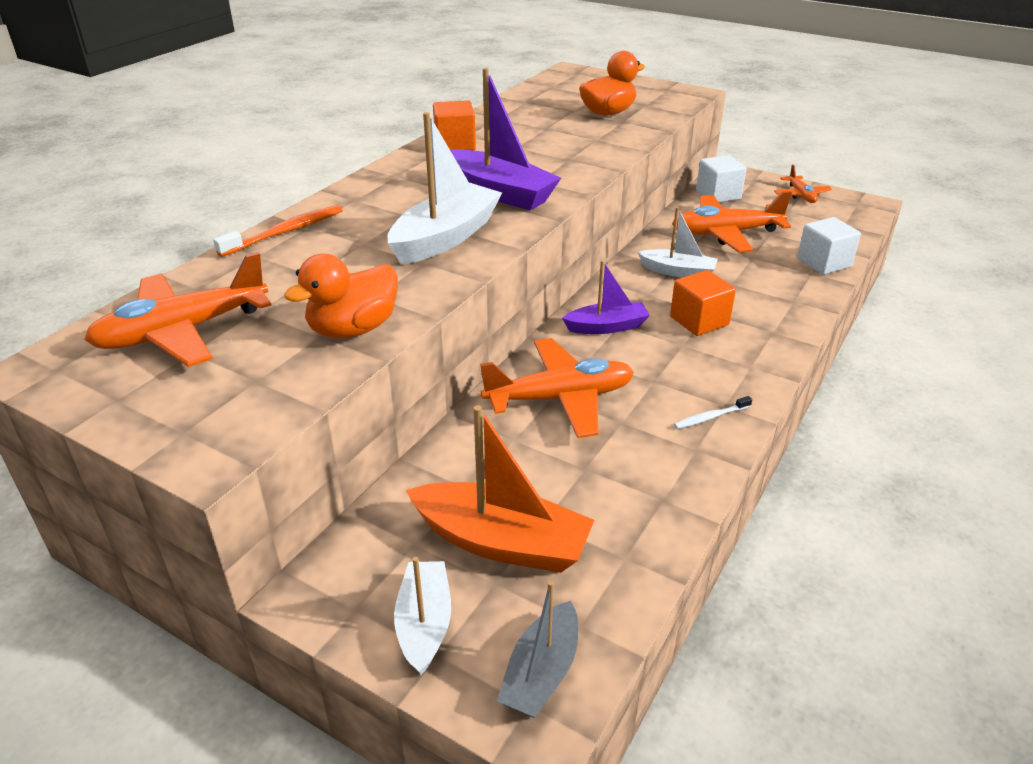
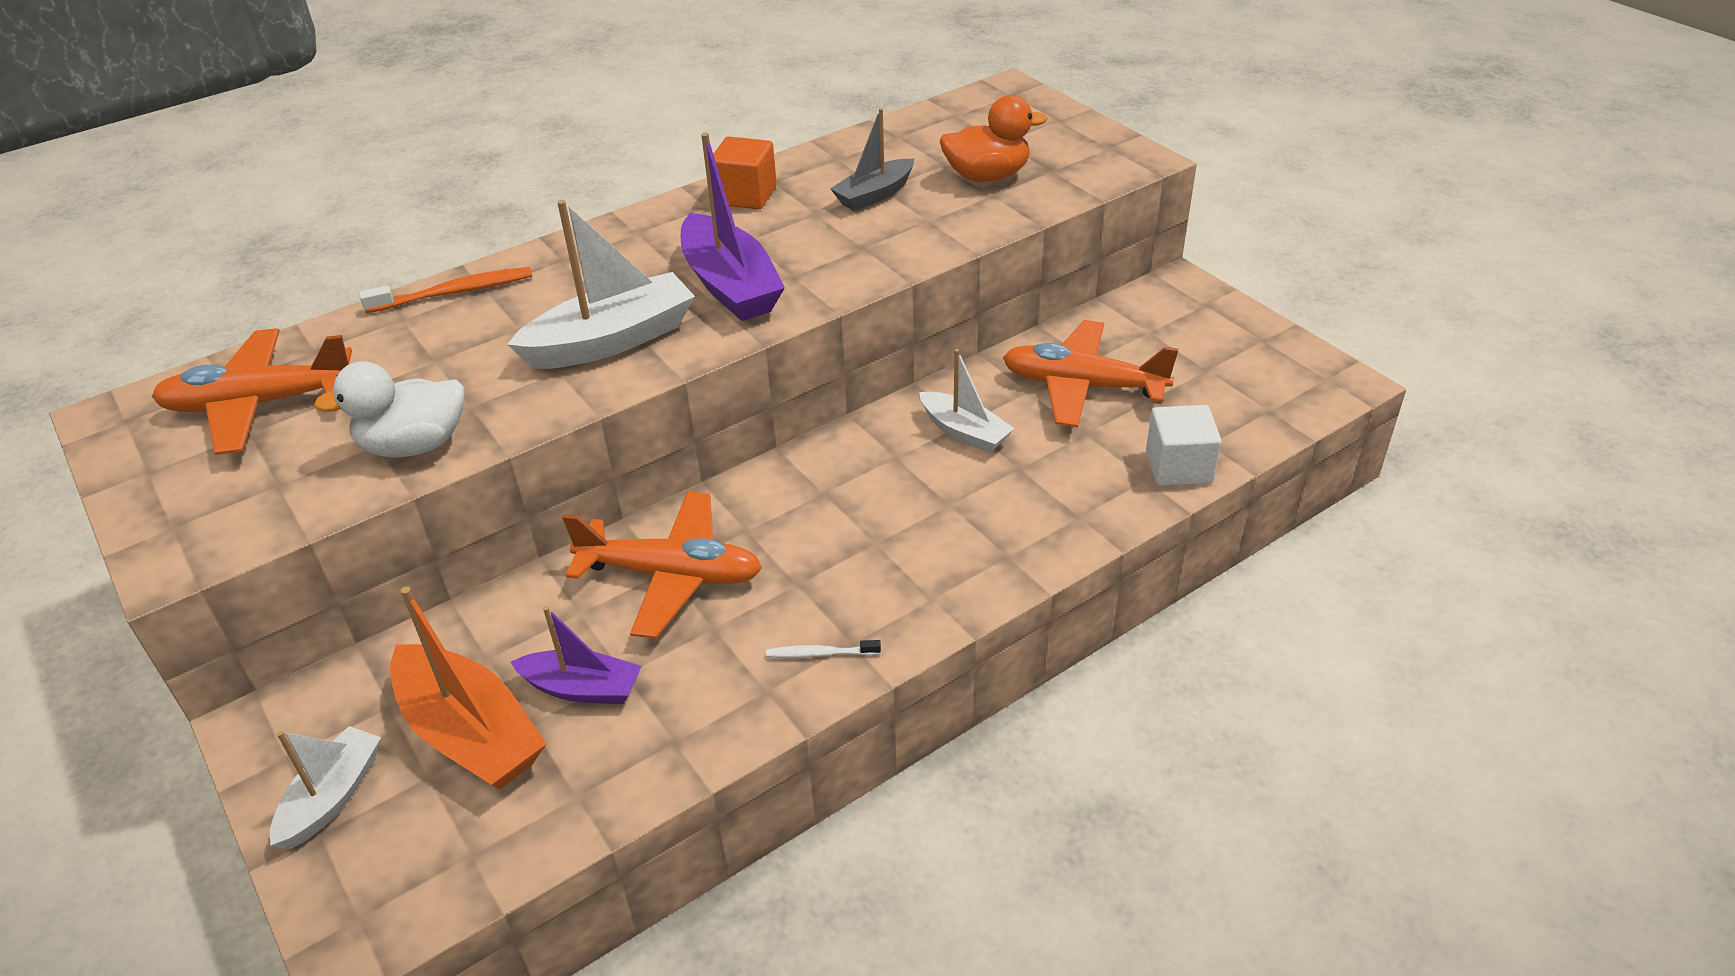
camera: 25 degrees right, 5 degrees up
(353, 329) = (414, 445): orange duck -> white duck
(541, 672) = (395, 890): grey boat -> grey boat (874, 195)
(607, 327) = (805, 491): purple boat -> purple boat (582, 688)
(699, 321) = (926, 513): orange cube -> none
(718, 195) = (1130, 319): white cube -> none
(801, 195) = (1252, 345): orange plane -> none

